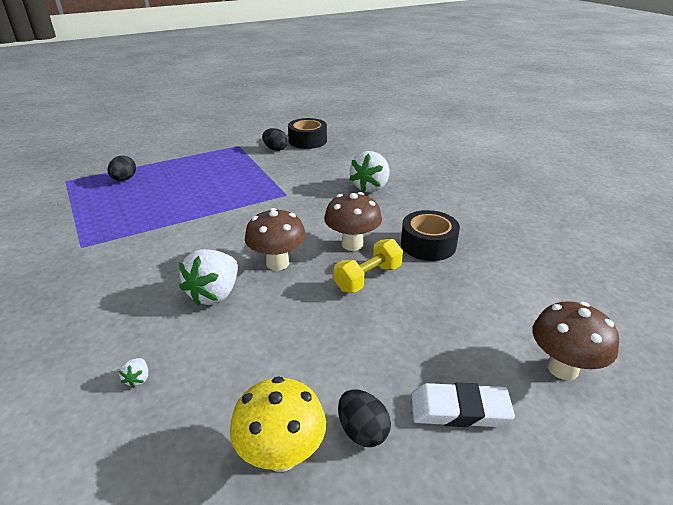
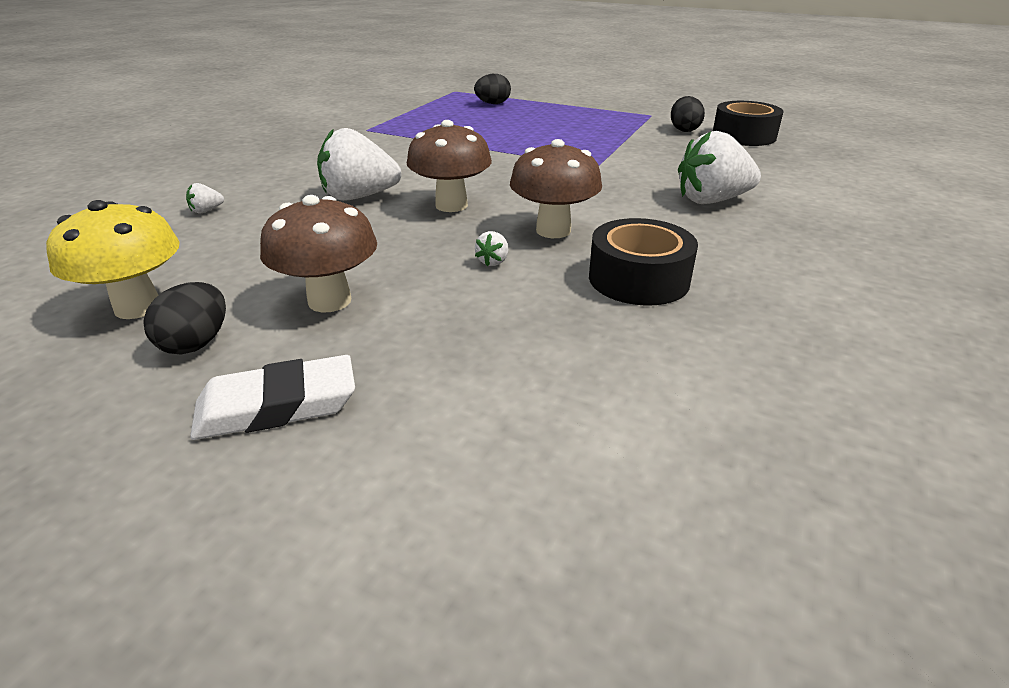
camera: 55 degrees right, 0 degrees up
(368, 278) = (493, 261): yellow dumbbell -> white strawberry
(459, 410) = (277, 406): white eraser -> white eraser turned 75 degrees counterclockwise
(562, 368) = (460, 495): brown mushroom -> brown mushroom (329, 301)

